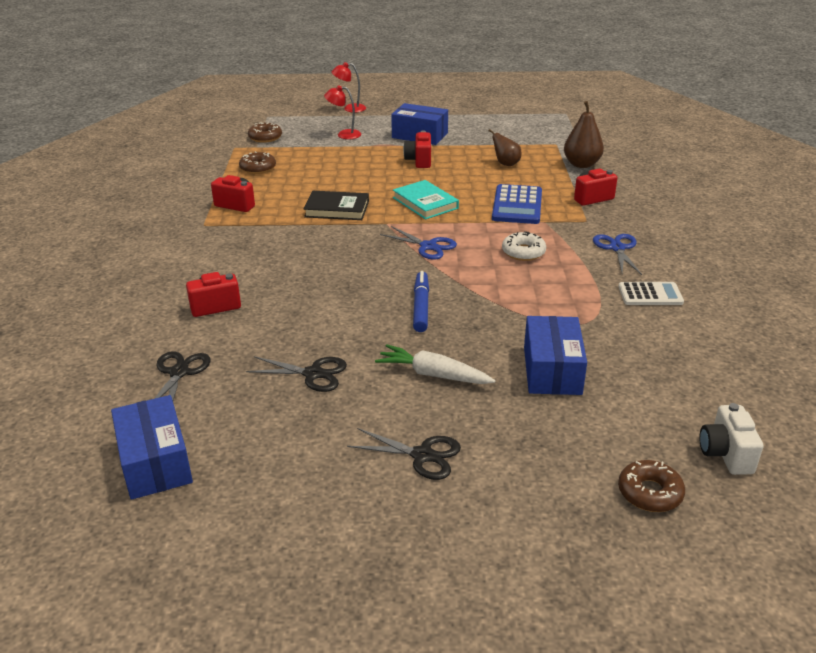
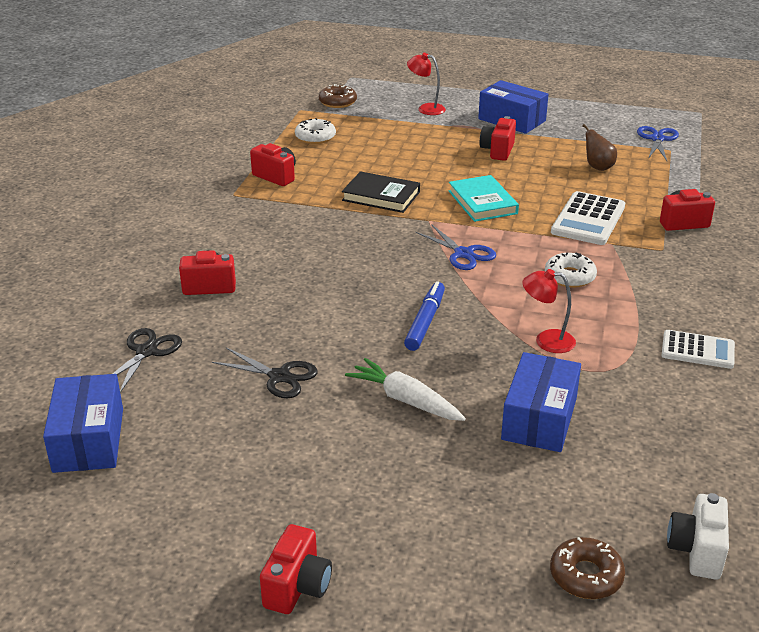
camera: 15 degrees right, 0 degrees up
(258, 168) = (315, 137): brown donut -> white donut
(350, 108) = (445, 78): red lamp -> red lamp (546, 340)
(410, 556) = (297, 587): none -> red camera
(422, 455) = (355, 485): black scissors -> none
(517, 205) = (588, 219): blue calculator -> white calculator
(581, 164) = (690, 179): brown pear -> none
(617, 248) = (684, 288): blue scissors -> blue scissors (657, 139)

